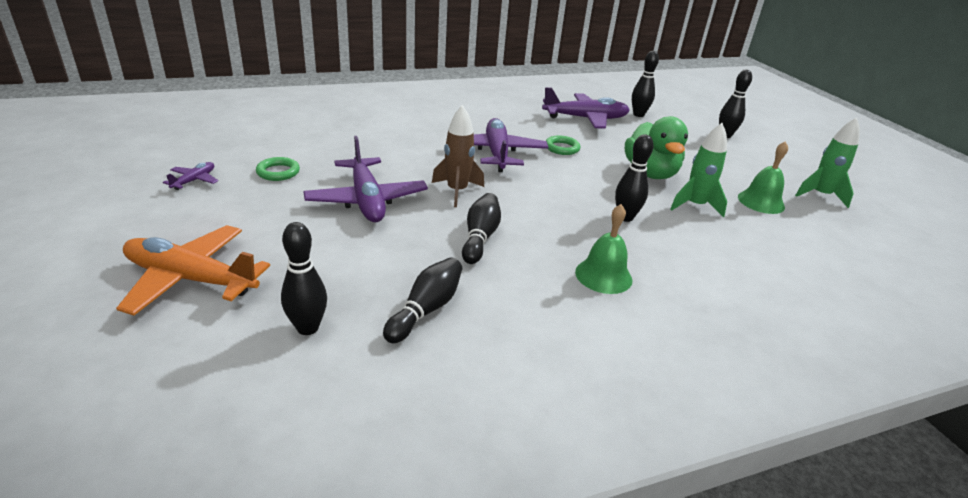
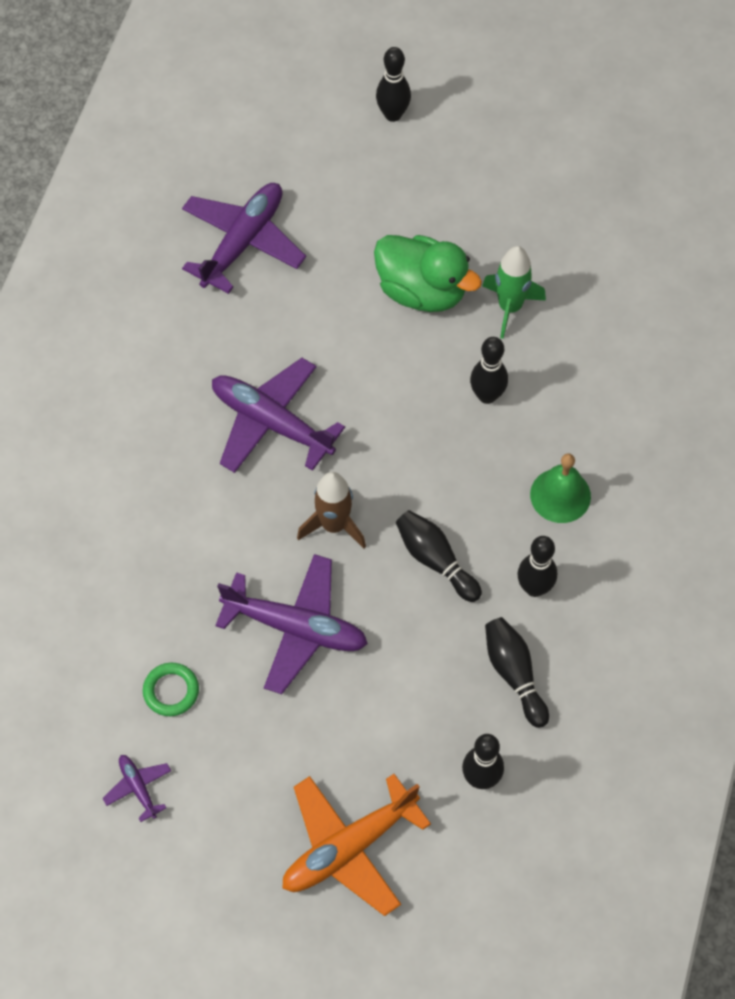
camera: 50 degrees left, 30 degrees up
(562, 148) = (304, 338): green ring -> none
(638, 115) = (273, 164): black bowling pin -> black bowling pin (534, 588)
(761, 202) = (544, 233): green bell -> none
(820, 195) = (572, 159): green rocket -> none

